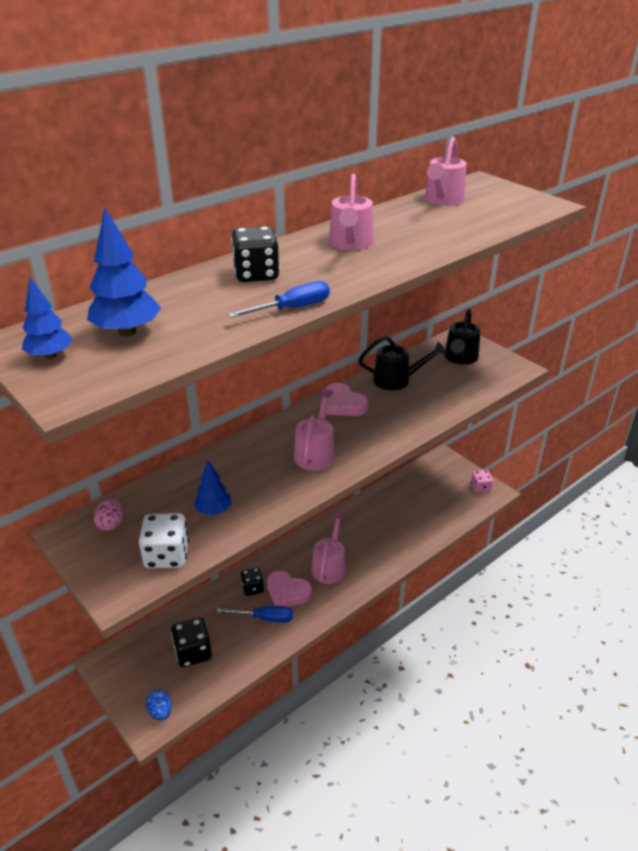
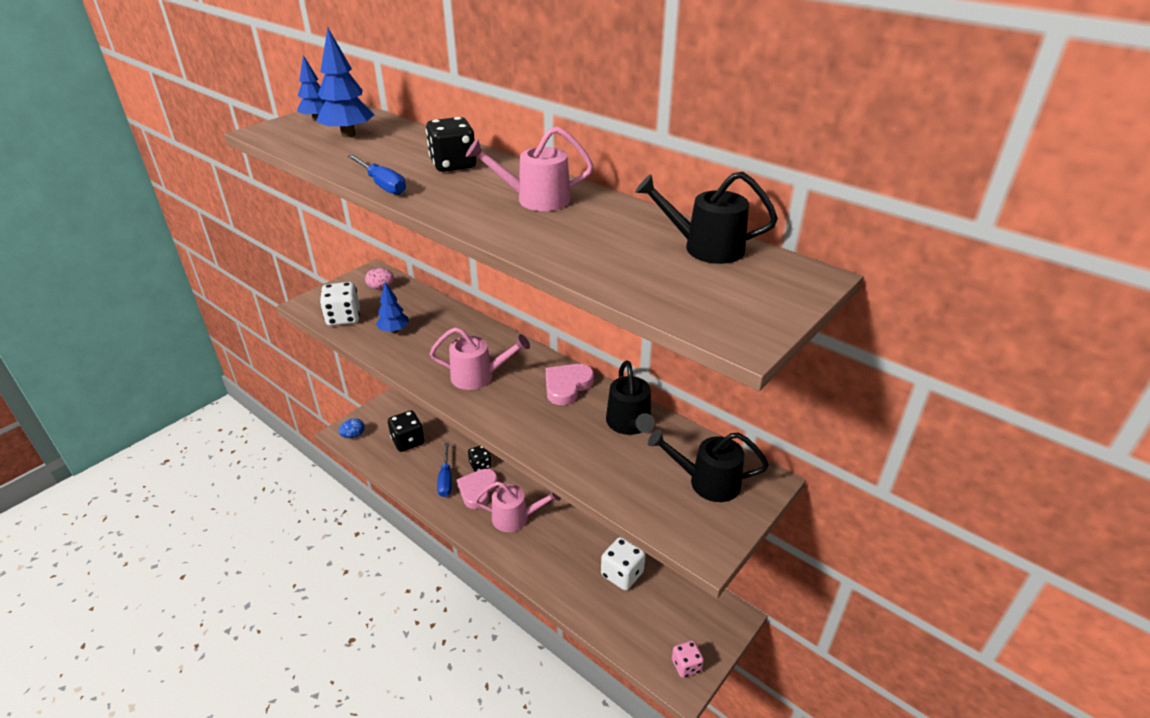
camera: 80 degrees right, 0 degrees up
(401, 506) = (622, 574): none -> white dice
(442, 200) = (704, 247): pink watering can -> black watering can

